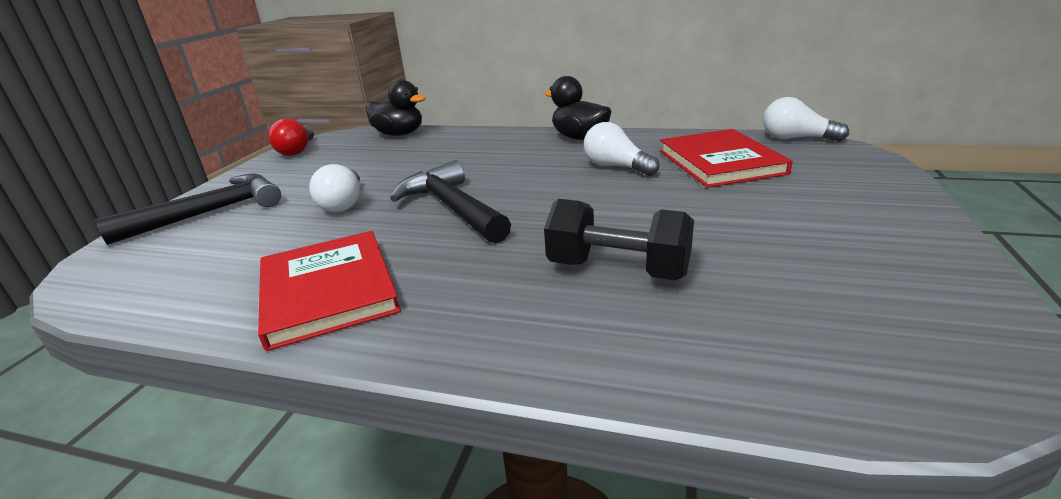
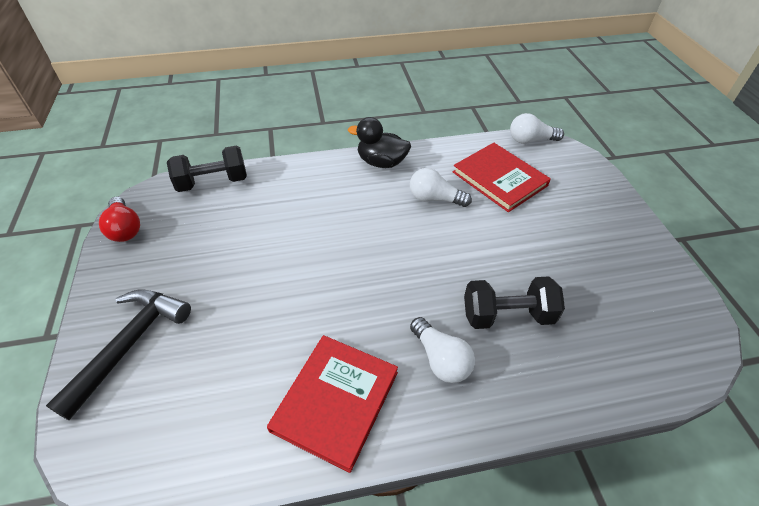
camera: 30 degrees left, 20 degrees up
(328, 291) = (335, 401): red book -> red book turned 75 degrees clockwise
(344, 203) = (252, 297): white light bulb -> white light bulb (440, 359)
(399, 134) = (213, 182): black duck -> black dumbbell
(453, 208) = (351, 279): black hammer -> none

